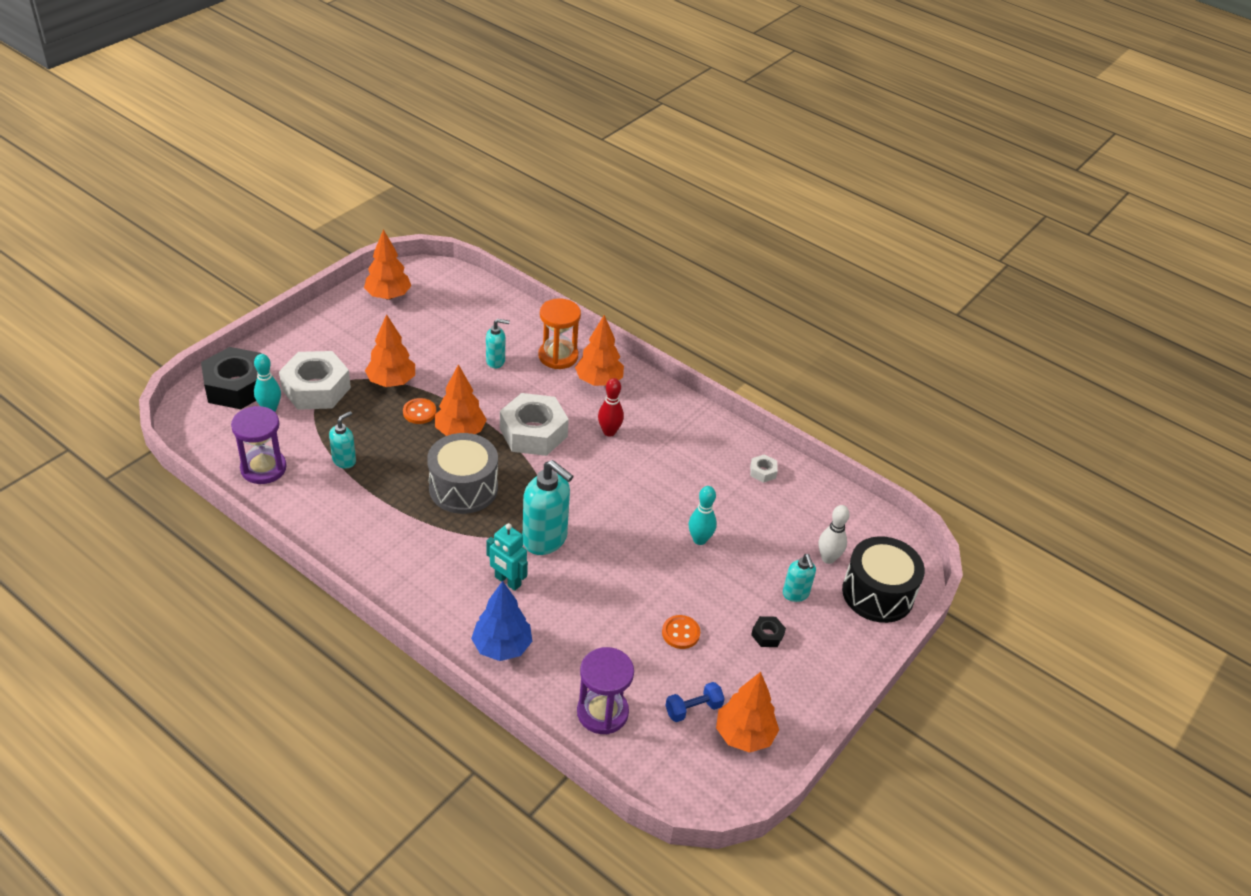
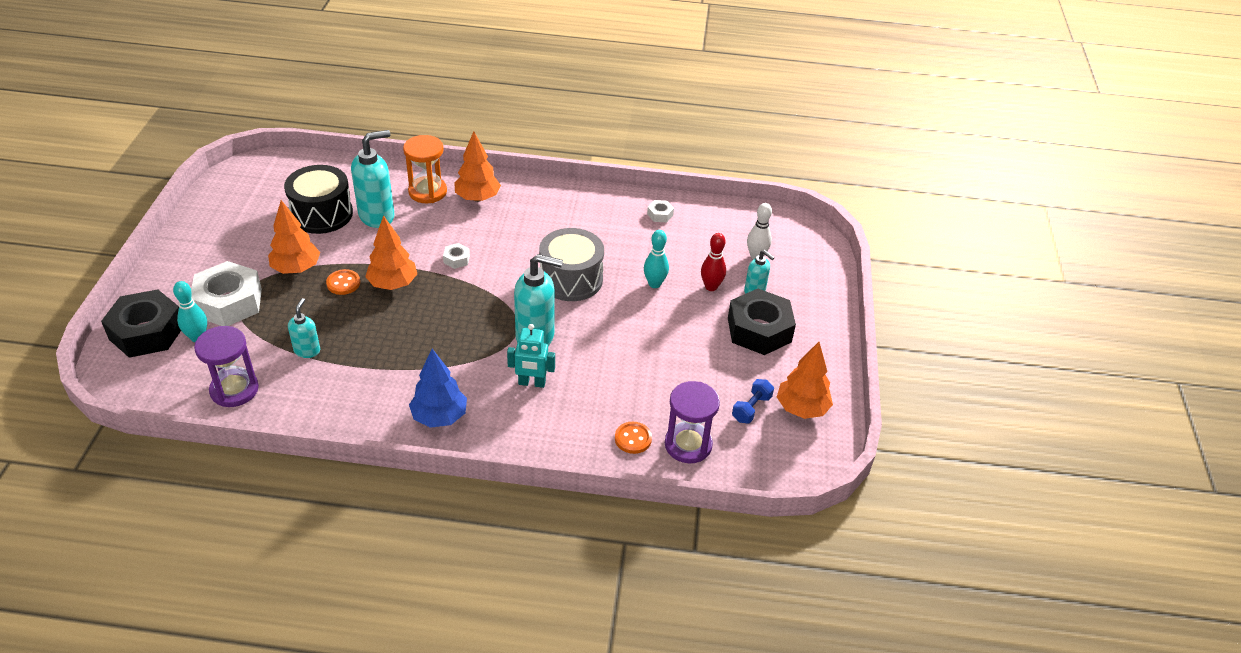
camera: 30 degrees left, 0 degrees up
(388, 296) = (233, 199): orange tree -> none
(463, 488) = (433, 327): grey drum -> grey drum (571, 279)
(496, 361) = (377, 216): turquoise soap dispenser -> turquoise soap dispenser, size x1.84
(502, 647) = (569, 435): blue tree -> blue tree (439, 417)
(533, 432) = (456, 259): white nut -> white nut, size x0.42
(609, 432) = (518, 233): red bowling pin -> red bowling pin (711, 287)
(680, 633) = (697, 358): orange button -> orange button (633, 439)
(767, 635) = (759, 330): black nut -> black nut, size x2.36
(877, 593) = (809, 265): black drum -> black drum (322, 214)

